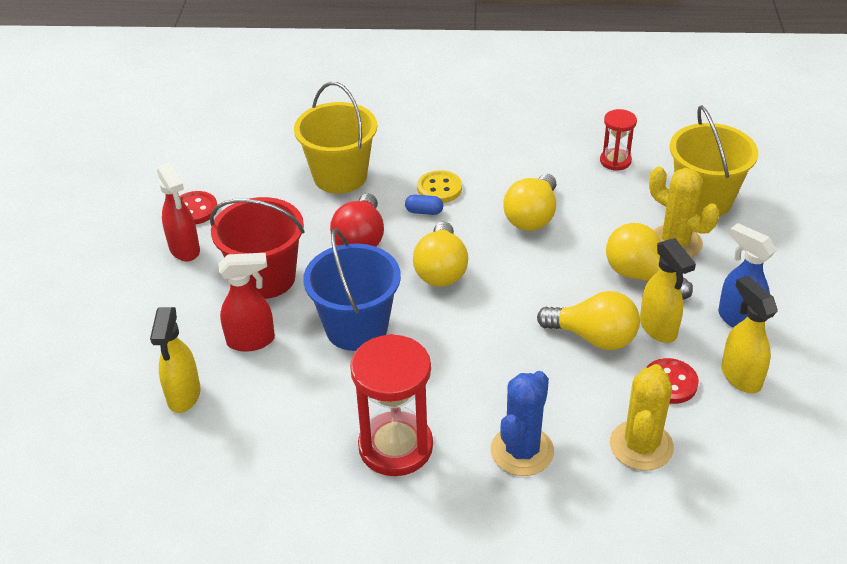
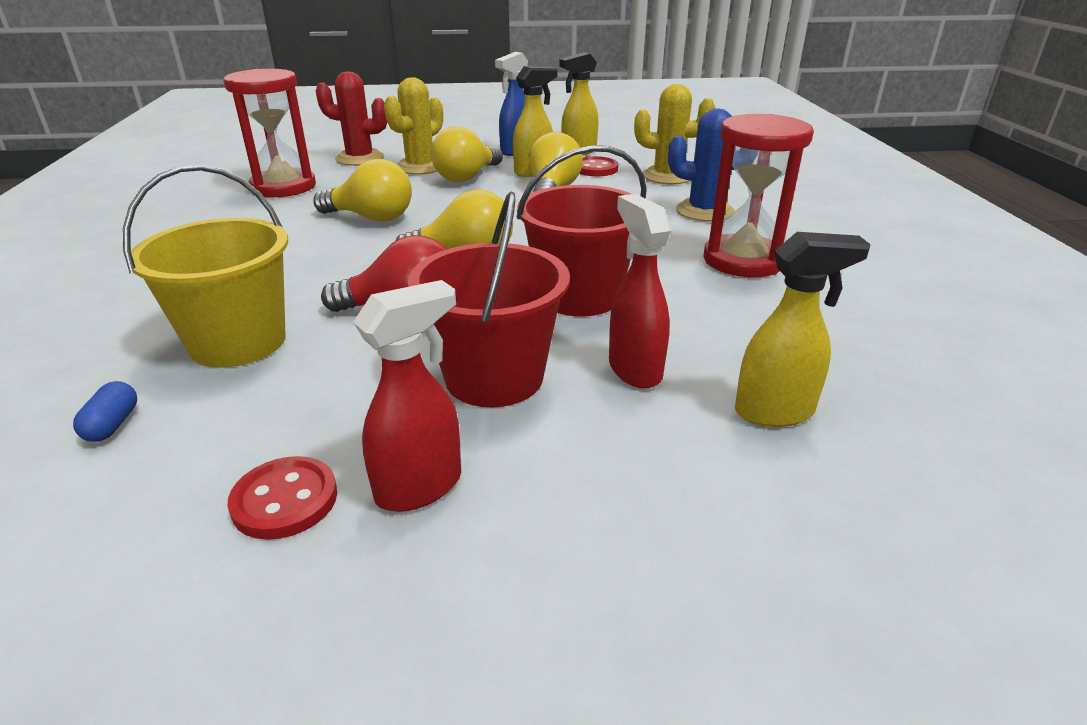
camera: 100 degrees left, 10 degrees down
(356, 328) = (579, 296): blue bucket -> red bucket
(424, 212) = (348, 273): blue capsule -> blue capsule (112, 425)
(439, 189) = (300, 267): yellow button -> none
(615, 161) = (283, 187): red hourglass -> red hourglass, size x1.84
(703, 200) = (360, 158): yellow bucket -> red cactus

